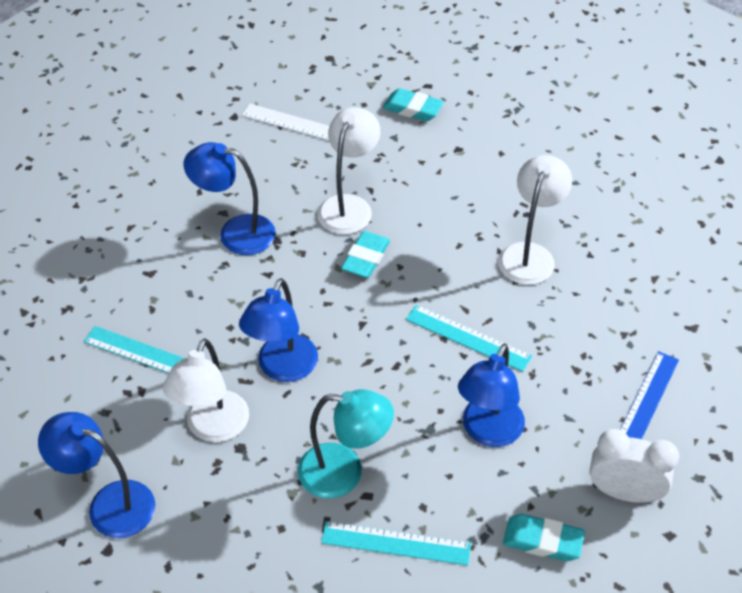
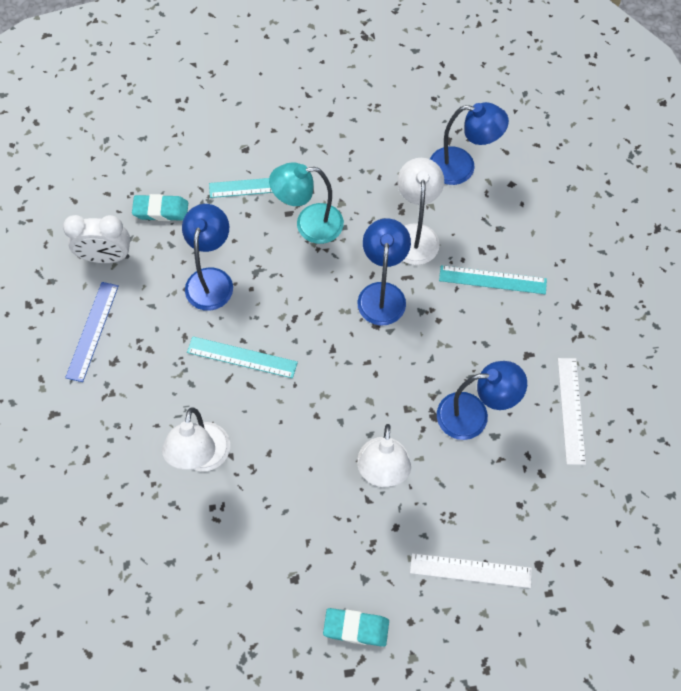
camera: 165 degrees right, 15 degrees up
(135, 217) = (571, 410): none -> white ruler
(365, 258) = (349, 416): turquoise eraser -> none

